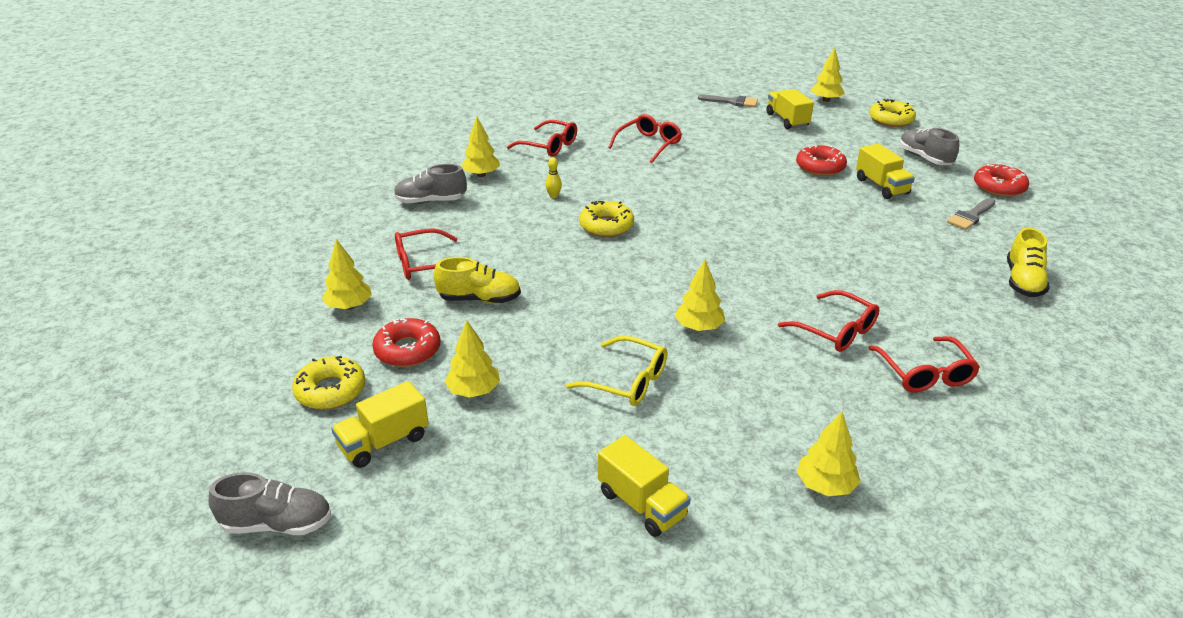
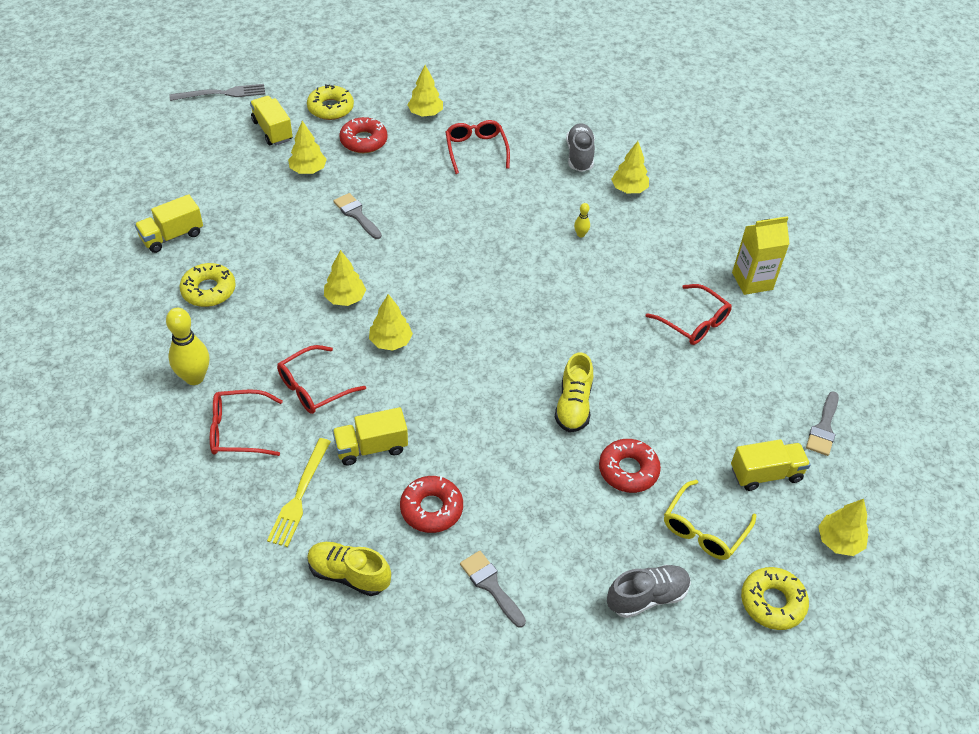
camera: 95 degrees right, 15 degrees up
(277, 524) = (222, 93): grey shoe -> grey fork
(479, 299) = (418, 178): yellow shoe -> yellow shoe (573, 405)
(549, 146) = (691, 241): red glasses -> none
(555, 337) = (356, 215): none -> grey brush
(591, 123) = (752, 281): none -> yellow carton
(606, 226) = (518, 264): yellow donut -> yellow donut (209, 290)
(627, 381) = (292, 246): yellow glasses -> yellow glasses (704, 529)
(825, 485) = (148, 329): yellow tree -> yellow tree (390, 342)
(877, 423) = (194, 377): none -> yellow bowling pin
(881, 186) = (573, 518): yellow truck -> yellow truck (371, 447)
(969, 320) = (299, 495): none -> yellow fork
(999, 187) = (558, 653): red donut -> red donut (431, 509)

